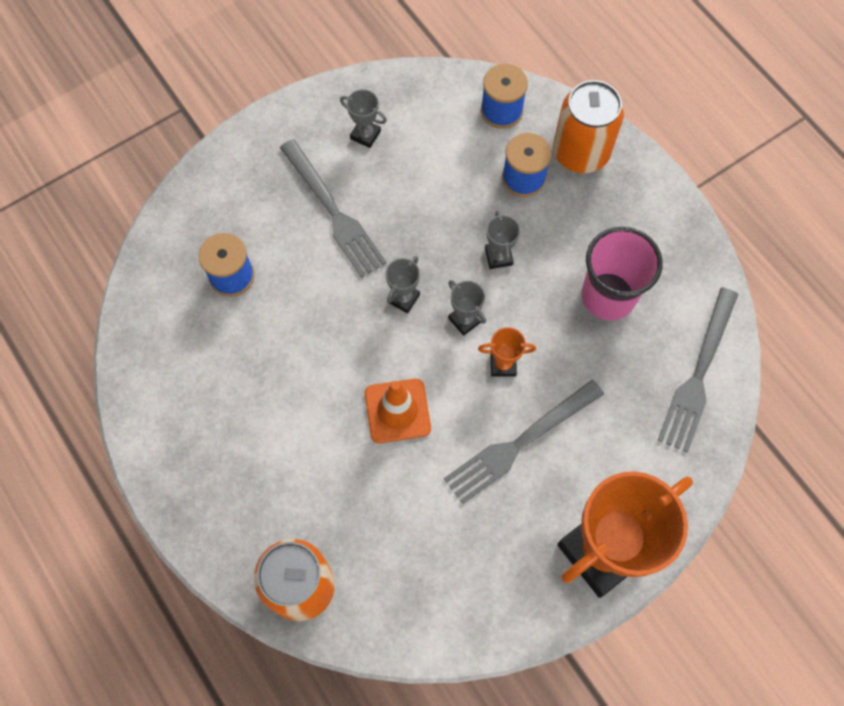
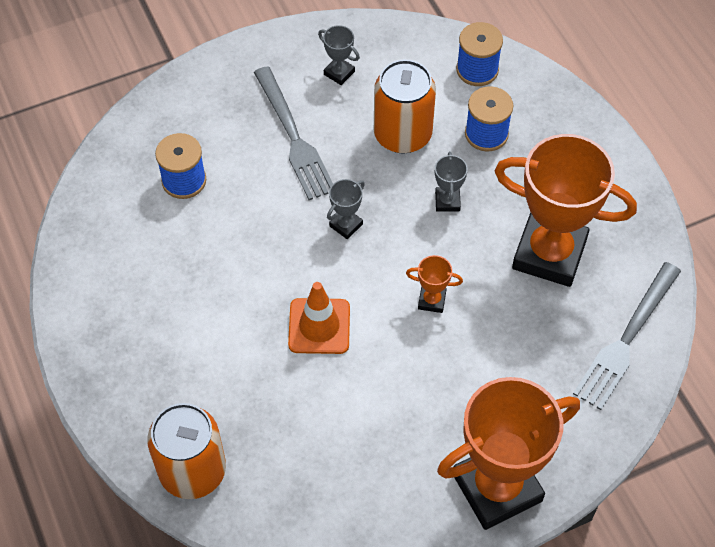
camera: 10 degrees right, 10 degrees down
(465, 320) = (402, 254): grey trophy -> none
(519, 443) = (433, 375): grey fork -> none
(580, 152) = (548, 118): orange can -> orange can (402, 134)
(608, 296) = (549, 254): pink cup -> orange trophy

